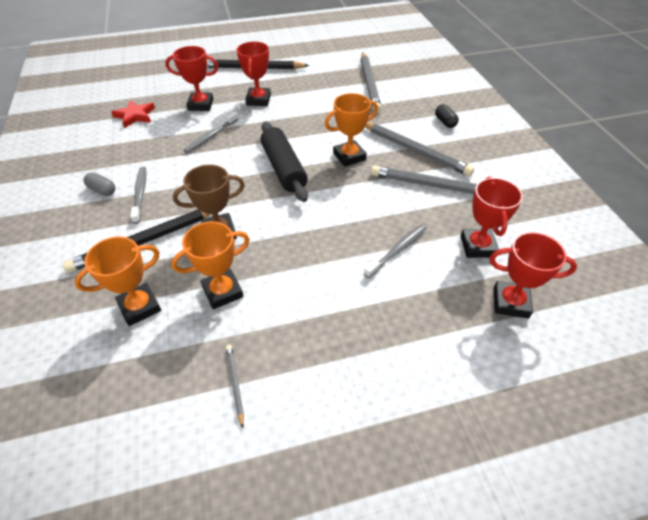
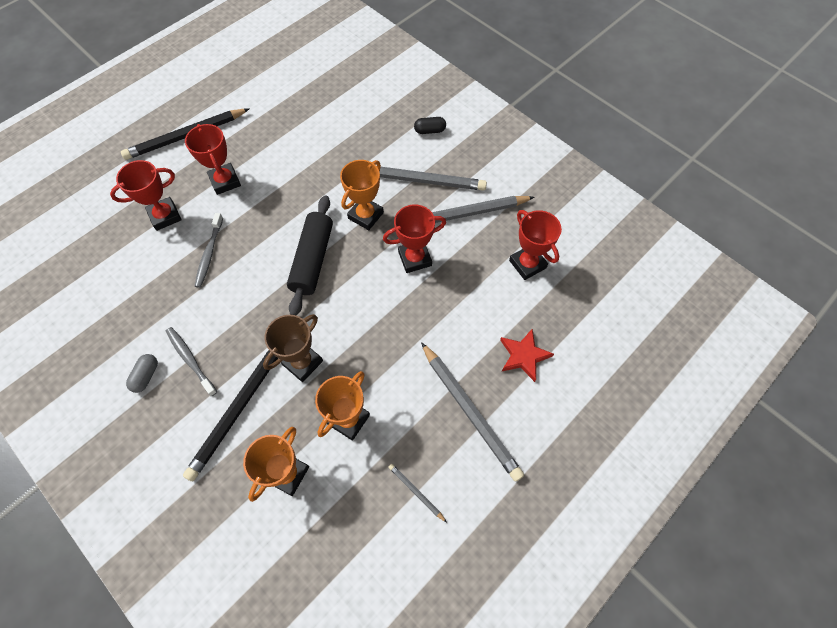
camera: 30 degrees left, 15 degrees up
(102, 190) = (146, 376): grey capsule -> grey capsule turned 75 degrees counterclockwise
(135, 116) = (100, 265): red star -> red star (523, 356)
(283, 168) = (312, 260): black rolling pin -> black rolling pin turned 60 degrees clockwise
(369, 84) = (328, 108): grey pencil -> grey pencil (470, 412)
(397, 250) = (467, 301): grey toothbrush -> none
(445, 122) = (430, 131): black capsule -> black capsule turned 45 degrees counterclockwise
(510, 302) = (576, 306): red trophy -> red trophy (415, 258)

